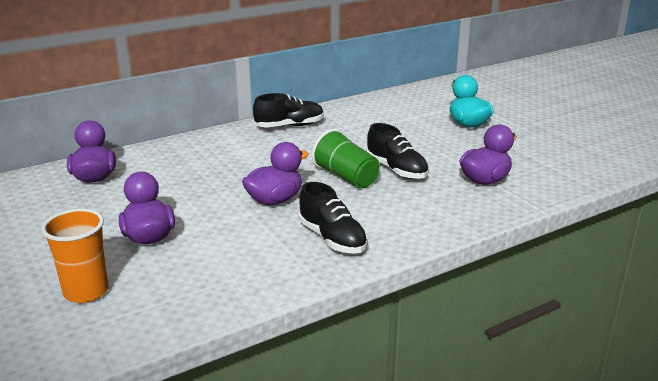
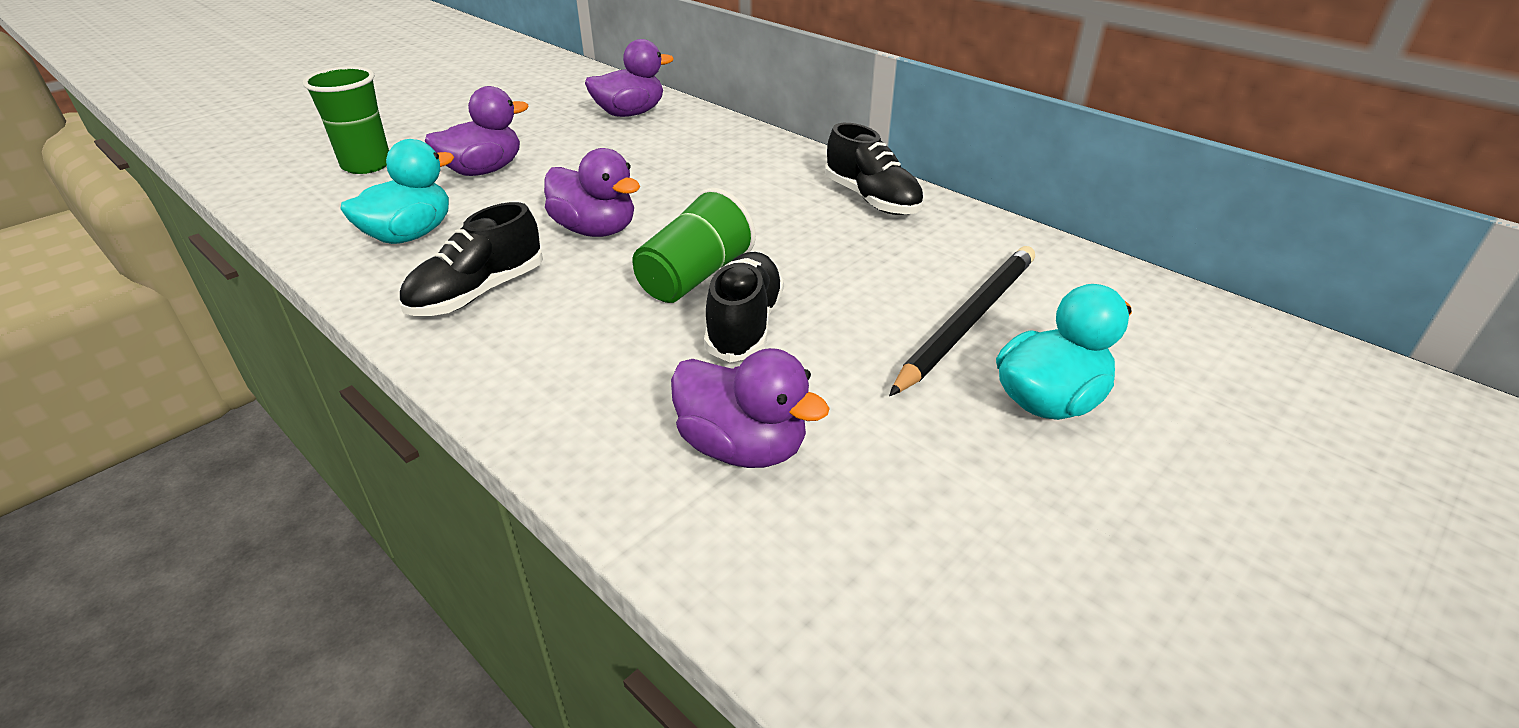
camera: 75 degrees right, 10 degrees up
(86, 292) = (366, 165): orange cup -> green cup
(238, 265) = (410, 235): none -> turquoise duck
(396, 170) = (744, 325): black shoe -> black shoe turned 150 degrees clockwise
(410, 126) = (968, 320): none -> black pencil

